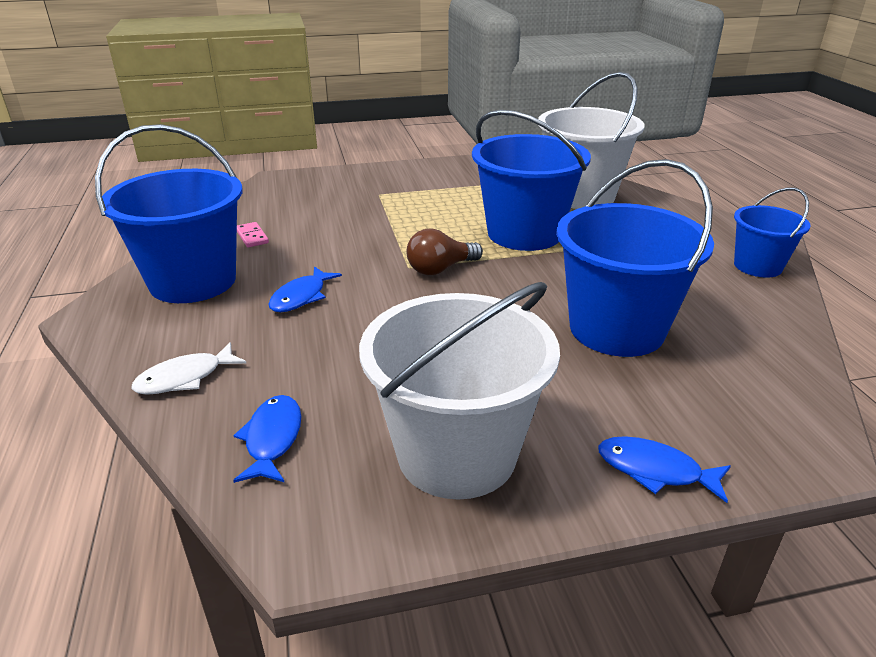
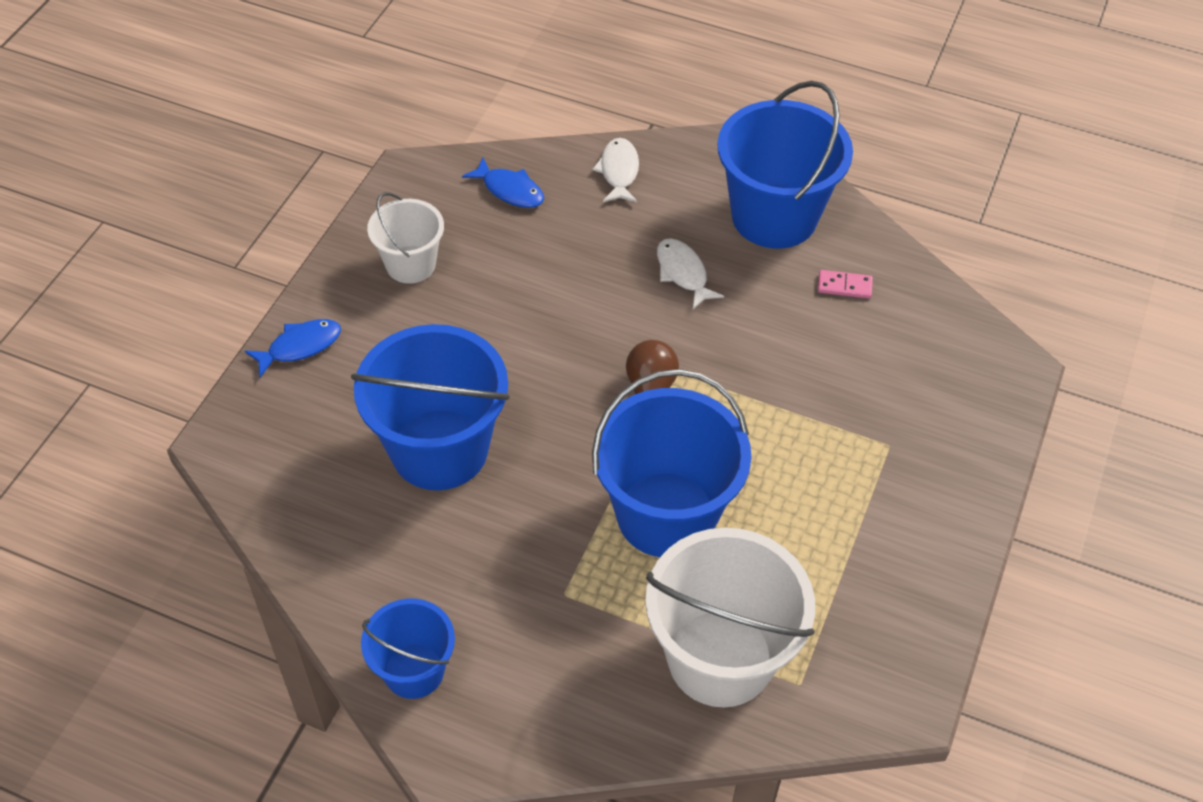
camera: 125 degrees right, 20 degrees up
(301, 297) = (683, 273): blue fish -> white fish
(456, 454) = (410, 264): white bucket -> white bucket, size x0.56

